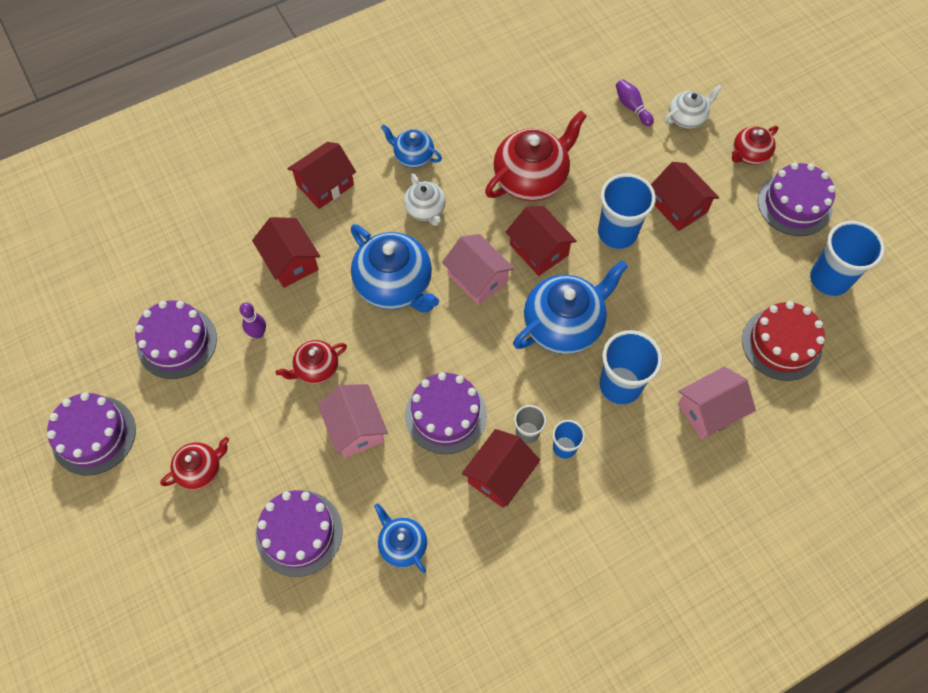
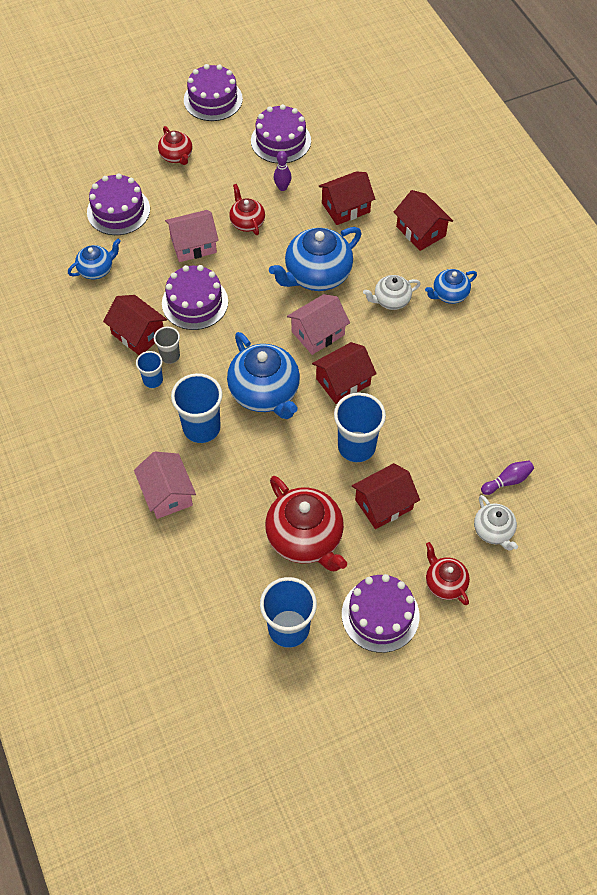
camera: 95 degrees right, 5 degrees down
(413, 156) = (449, 294): blue teapot -> blue teapot turned 150 degrees counterclockwise
(531, 179) = (421, 383): red teapot -> red teapot (305, 538)
(781, 344) = (223, 567): red cake -> none

